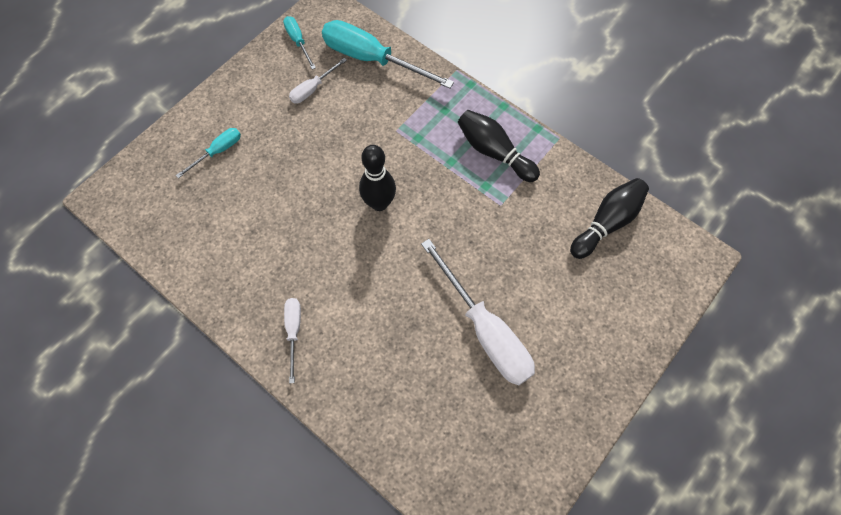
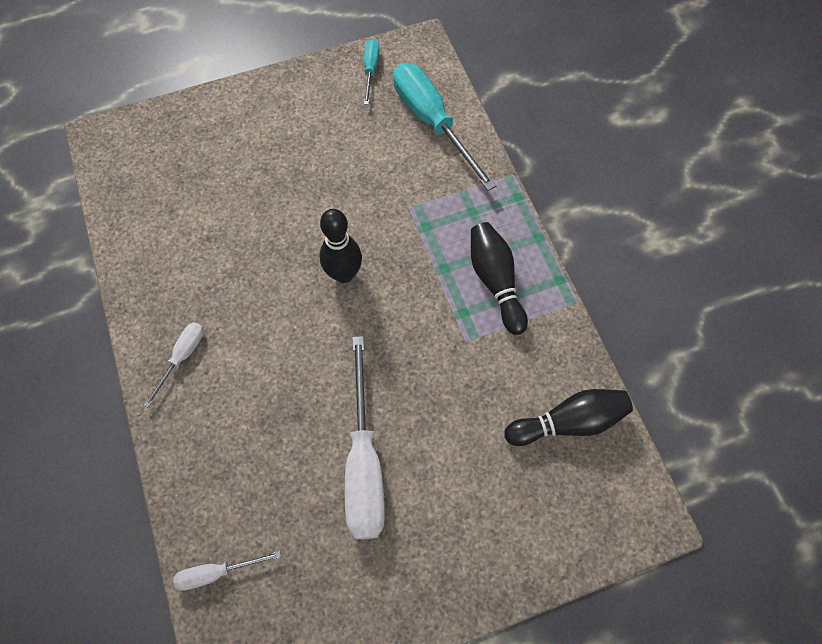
camera: 30 degrees right, 0 degrees up
(218, 152) = (226, 144): turquoise screwdriver -> none
(313, 89) = (354, 125): white screwdriver -> white screwdriver (217, 572)

